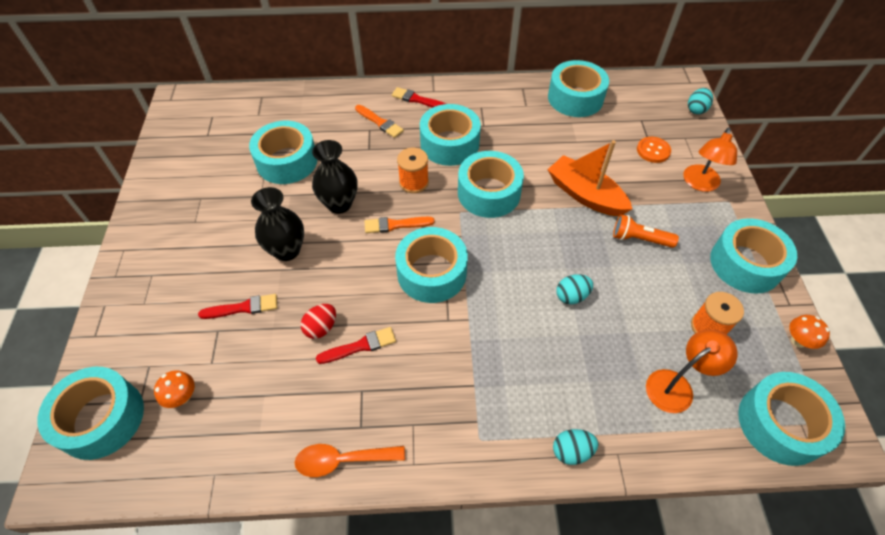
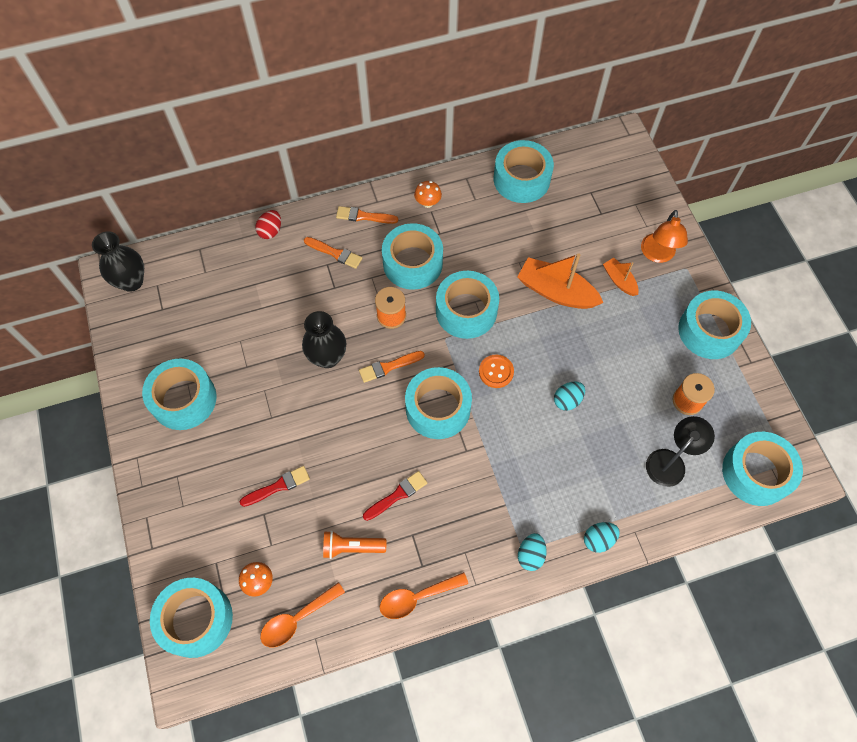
camera: 15 degrees left, 10 degrees up
(204, 447) = (297, 619): none -> orange spoon
(287, 161) = (257, 321): turquoise tape -> turquoise tape (184, 399)
(287, 250) = (296, 419): black vase -> black vase (131, 281)
(321, 328) = (356, 487): red egg -> red egg (270, 231)
(417, 99) = (364, 216): red brush -> orange brush
(639, 239) = (614, 328): orange flashlight -> orange flashlight (352, 547)
(653, 150) = (608, 226): orange button -> orange button (496, 372)
(654, 198) = (619, 280): none -> orange boat
(676, 386) = (670, 461): orange lamp -> black lamp
(696, 109) = (640, 167): turquoise egg -> turquoise egg (530, 555)
(798, 341) = (761, 395): orange mushroom -> orange mushroom (428, 203)

